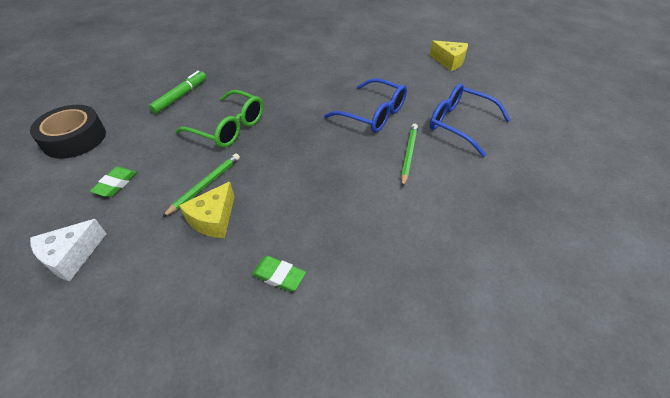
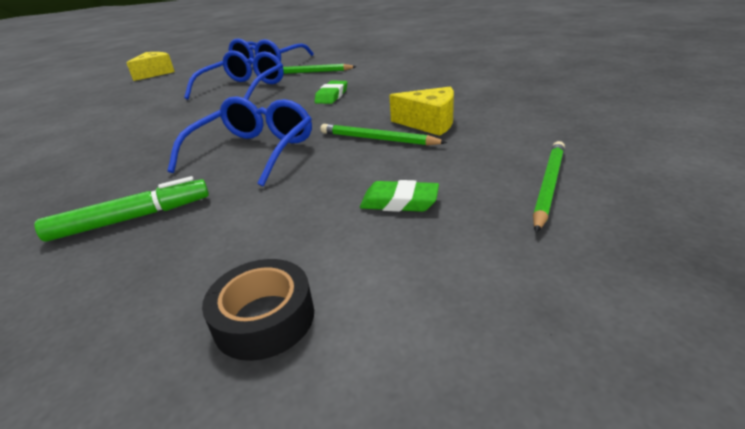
camera: 95 degrees left, 15 degrees down
(72, 256) = (548, 186): white cheese -> green pencil
(74, 139) = (264, 318): black tape -> black tape, size x0.63
(180, 96) = (132, 218): green marker -> green marker turned 135 degrees clockwise
(229, 128) = (254, 151): green glasses -> blue glasses
(278, 276) = (474, 89): green eraser -> green eraser (332, 96)

